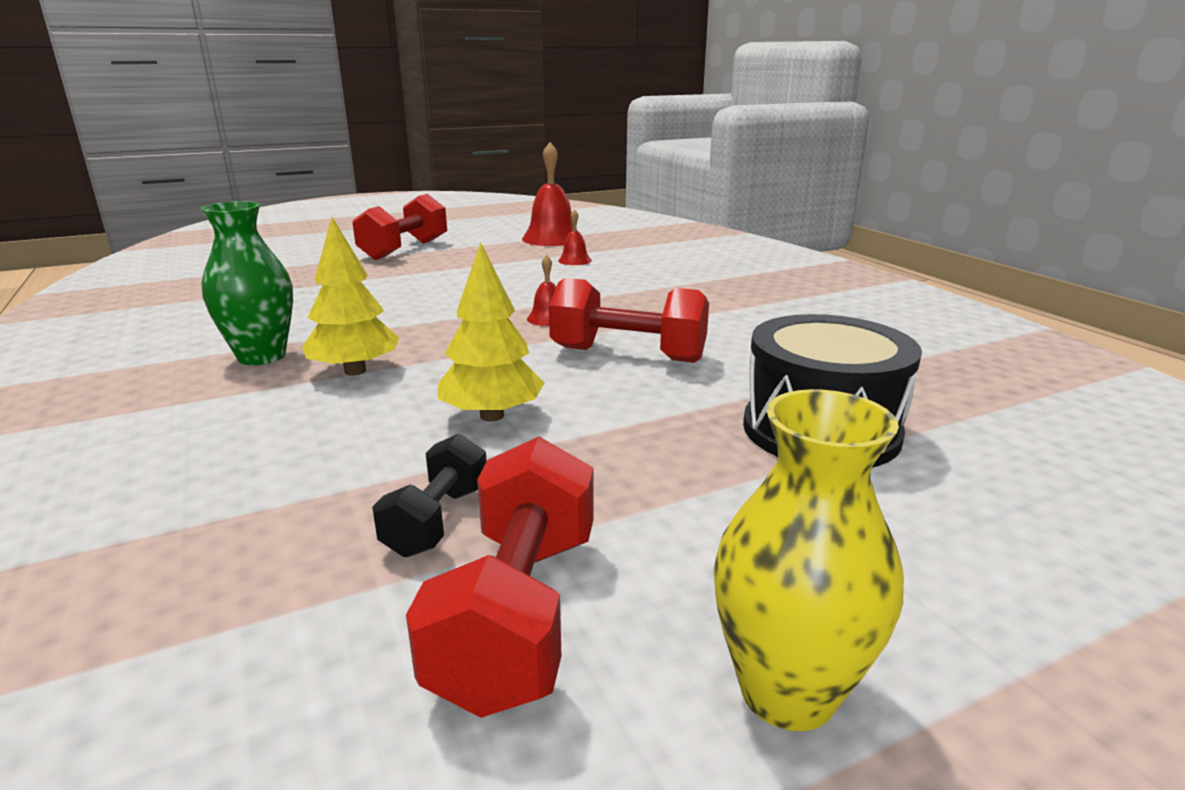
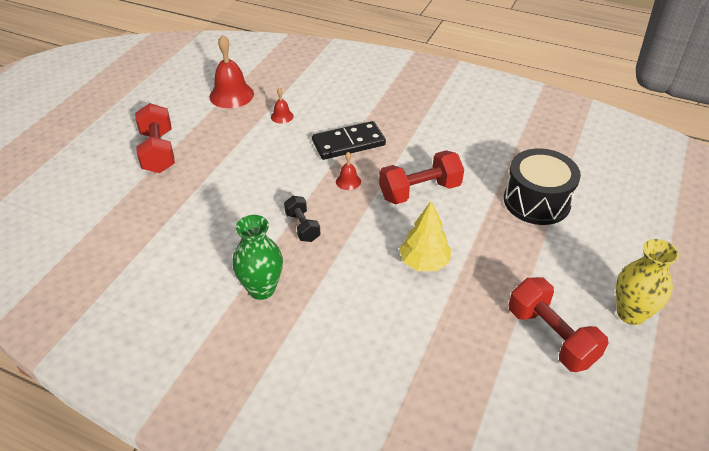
camera: 40 degrees left, 20 degrees up
(355, 371) = (325, 271): yellow tree -> none
(437, 520) = (482, 322): black dumbbell -> black dumbbell (302, 227)
(612, 294) = (348, 143): none -> black domino

